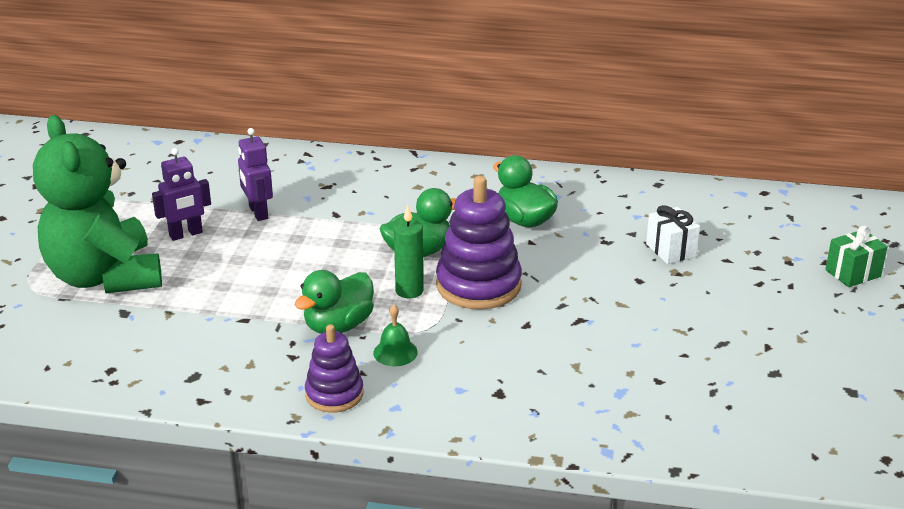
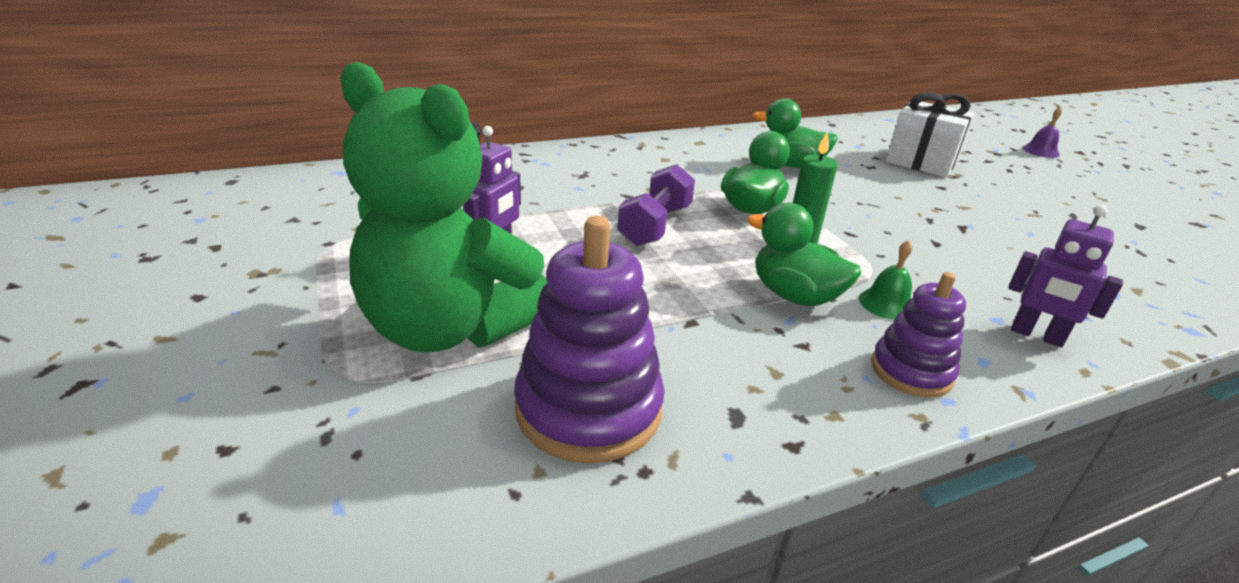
camera: 35 degrees left, 0 degrees up
(258, 213) = (547, 211): purple robot -> purple robot (1036, 335)
(320, 245) = (655, 225): none -> purple dumbbell
(338, 326) = (794, 296): green duck -> green duck turned 120 degrees clockwise
(478, 285) = (845, 222): purple stacking toy -> purple stacking toy (588, 409)
(671, 250) = (920, 162): white gift -> white gift, size x1.57
(853, 273) = (1040, 151): green gift -> purple bell

